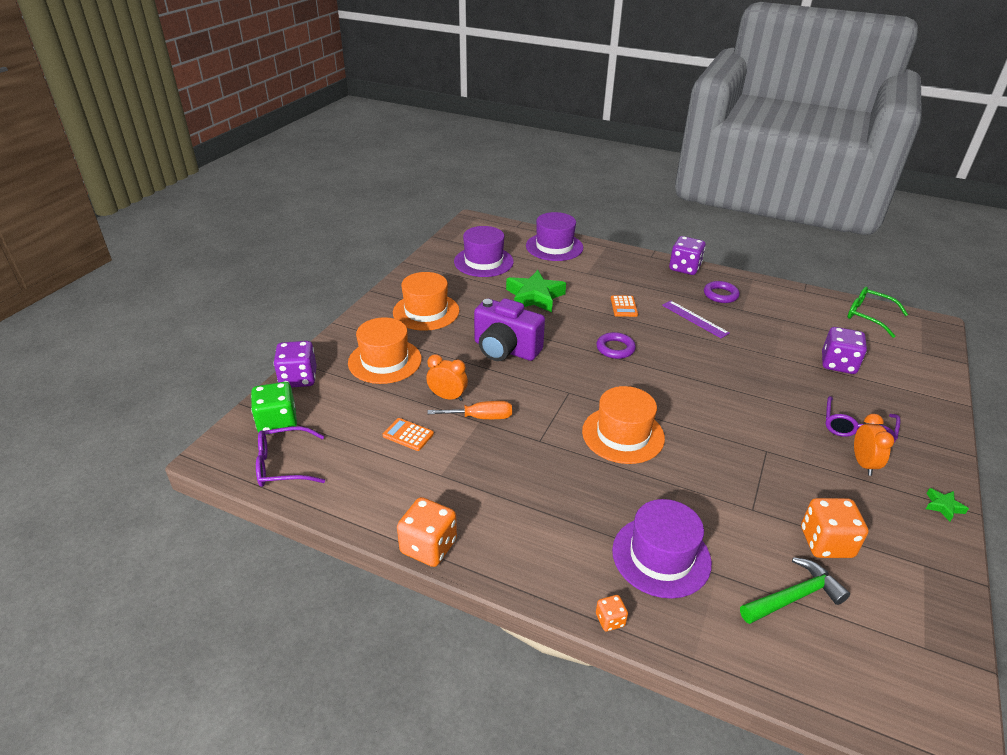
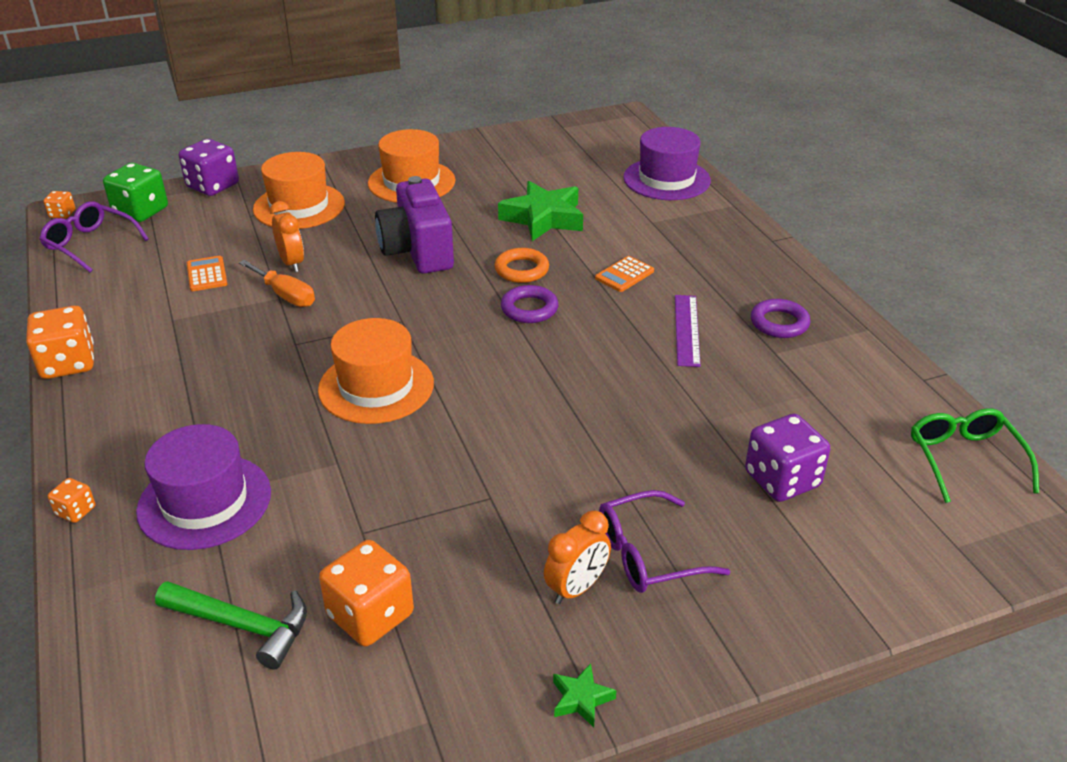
camera: 45 degrees right, 0 degrees up
(215, 458) = (62, 214): none -> orange dice
(483, 262) = (556, 161): purple hat -> none
(575, 330) = (521, 270): none -> orange ring
(684, 268) = (792, 272): purple dice -> none

